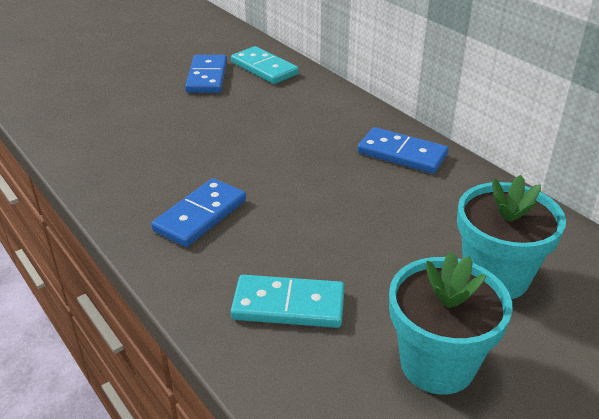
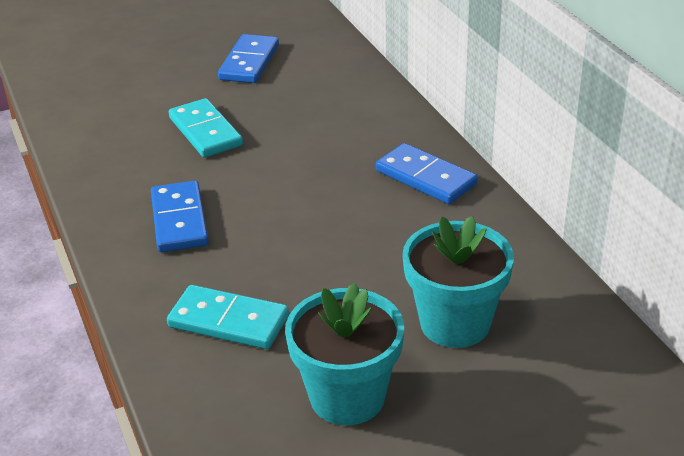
camera: 15 degrees right, 0 degrees up
(200, 215) = (179, 220): blue domino -> blue domino turned 60 degrees counterclockwise
(264, 68) = (318, 57): turquoise domino -> turquoise domino (205, 132)

